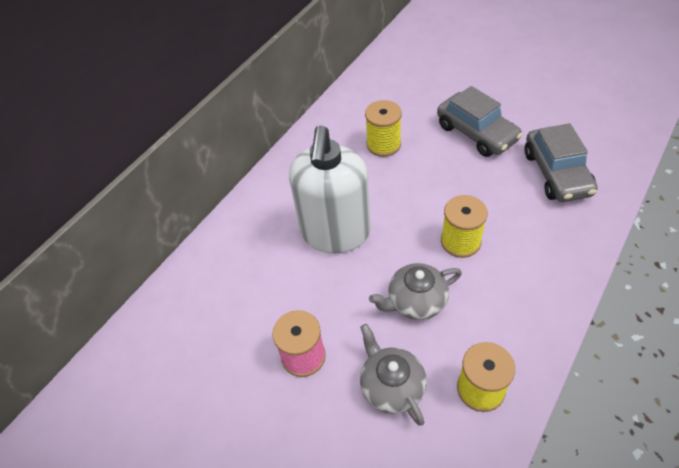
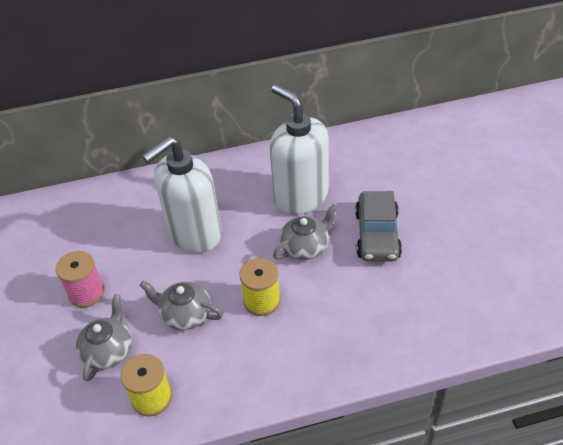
camera: 40 degrees right, 5 degrees down
(383, 144) = (300, 196): yellow spool -> white soap dispenser
(438, 178) = (305, 247): none -> grey teapot
(556, 173) = (395, 308): grey car -> none

